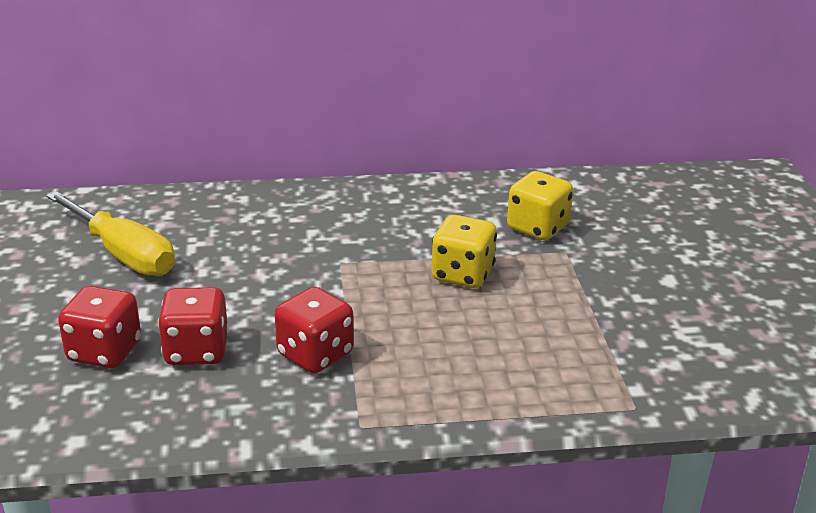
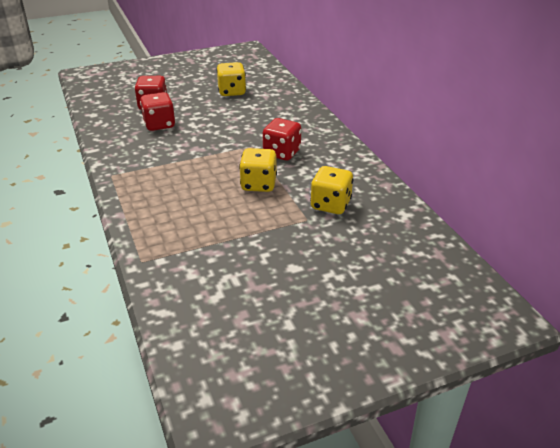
camera: 75 degrees right, 5 degrees up
(122, 254) = (232, 92): yellow screwdriver -> yellow dice
(315, 354) = (165, 153): red dice -> red dice (282, 153)

